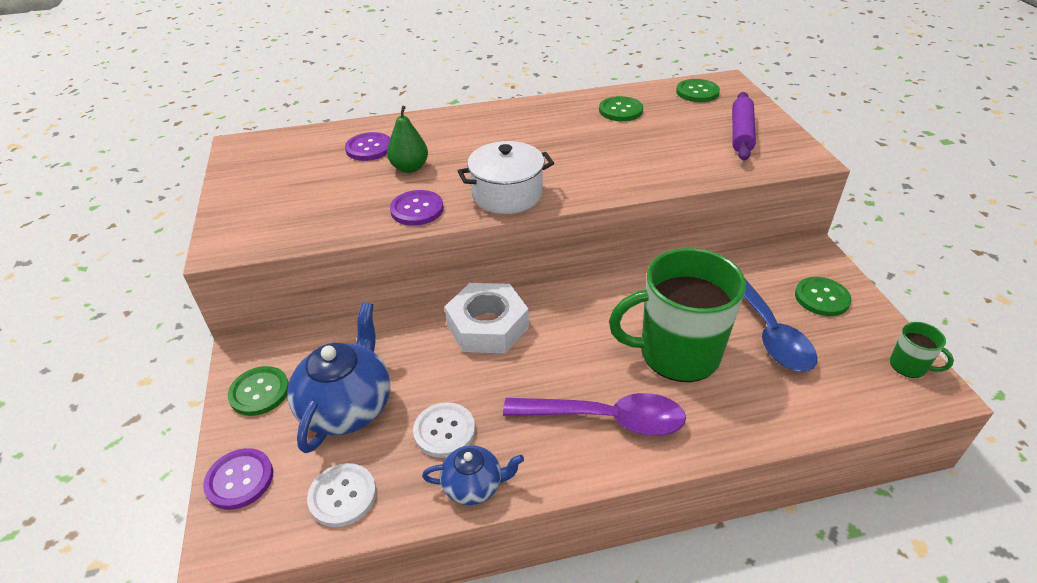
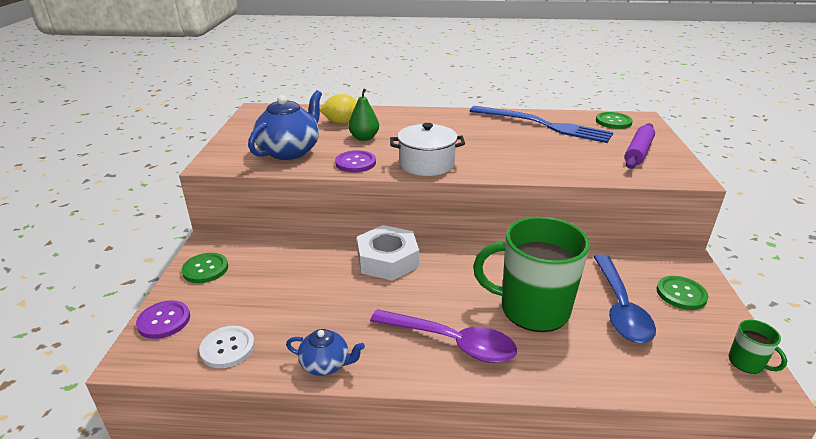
camera: 15 degrees right, 10 degrees down
(347, 406) = (260, 291): blue teapot -> blue teapot (290, 151)
(369, 148) = (342, 123): purple button -> yellow lemon
(444, 431) = (322, 322): white button -> none
(620, 110) = (543, 125): green button -> blue fork

